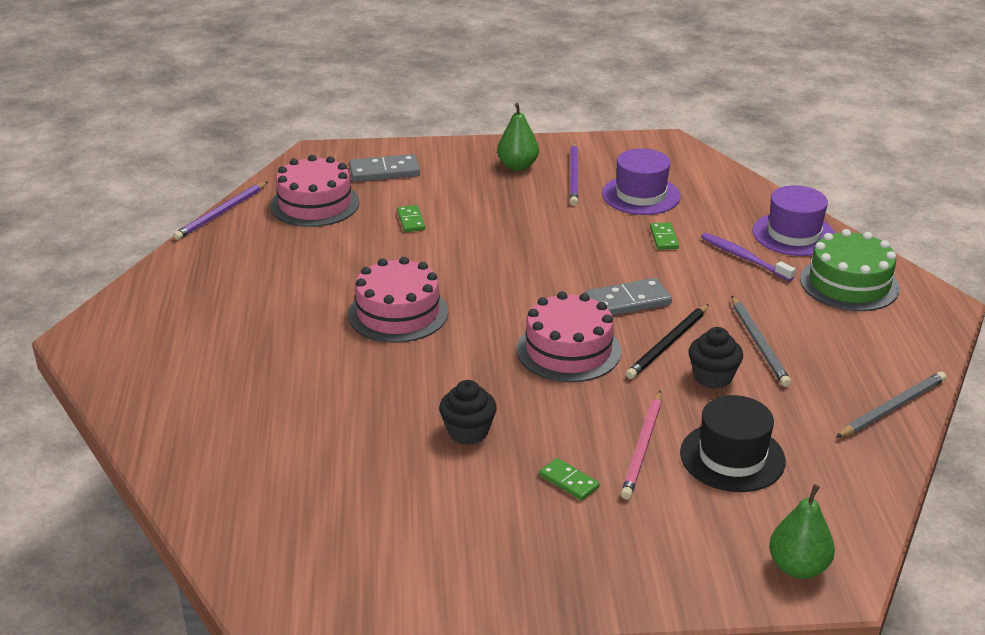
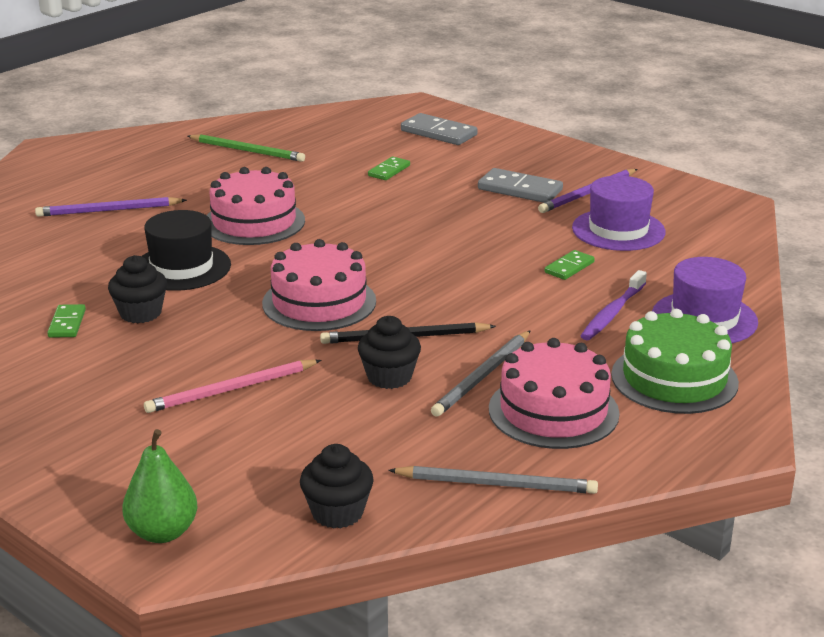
camera: 45 degrees right, 5 degrees down
(221, 213) = (271, 115): purple pencil -> purple pencil (108, 210)
(268, 255) = (247, 151): none -> green pencil
(315, 204) = (344, 134): pink cake -> pink cake (553, 411)
(517, 166) = (553, 169): green pear -> none
(569, 481) = (136, 379): green domino -> green domino (67, 323)
(627, 302) = (437, 294): grey domino -> grey domino (520, 190)
(732, 457) = (281, 435): black hat -> black hat (182, 267)
(744, 258) = (612, 313): purple toothbrush -> purple toothbrush turned 150 degrees counterclockwise
(856, 483) = (337, 512): none -> black cupcake

